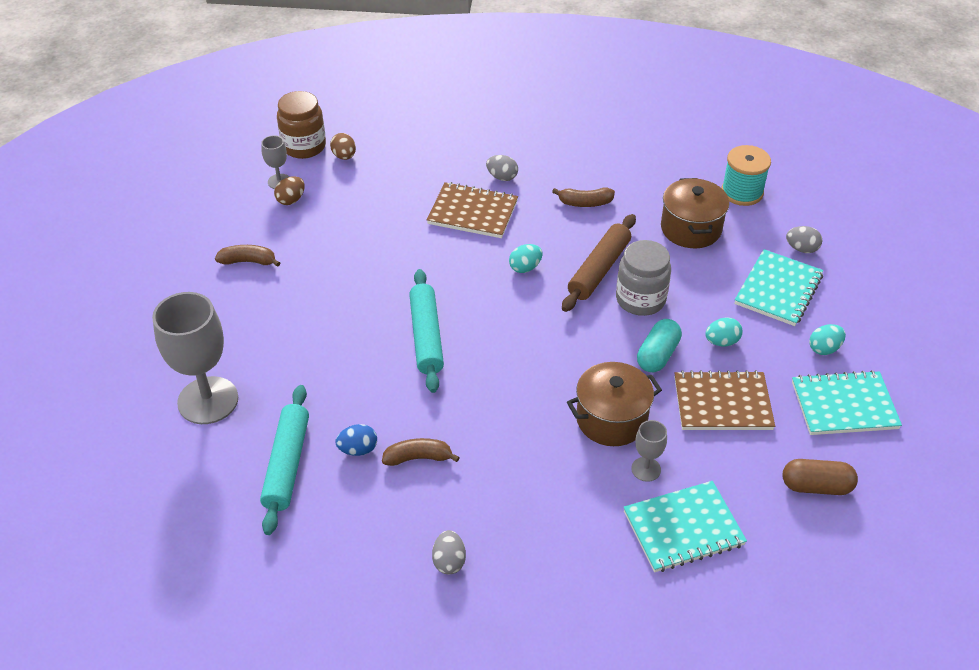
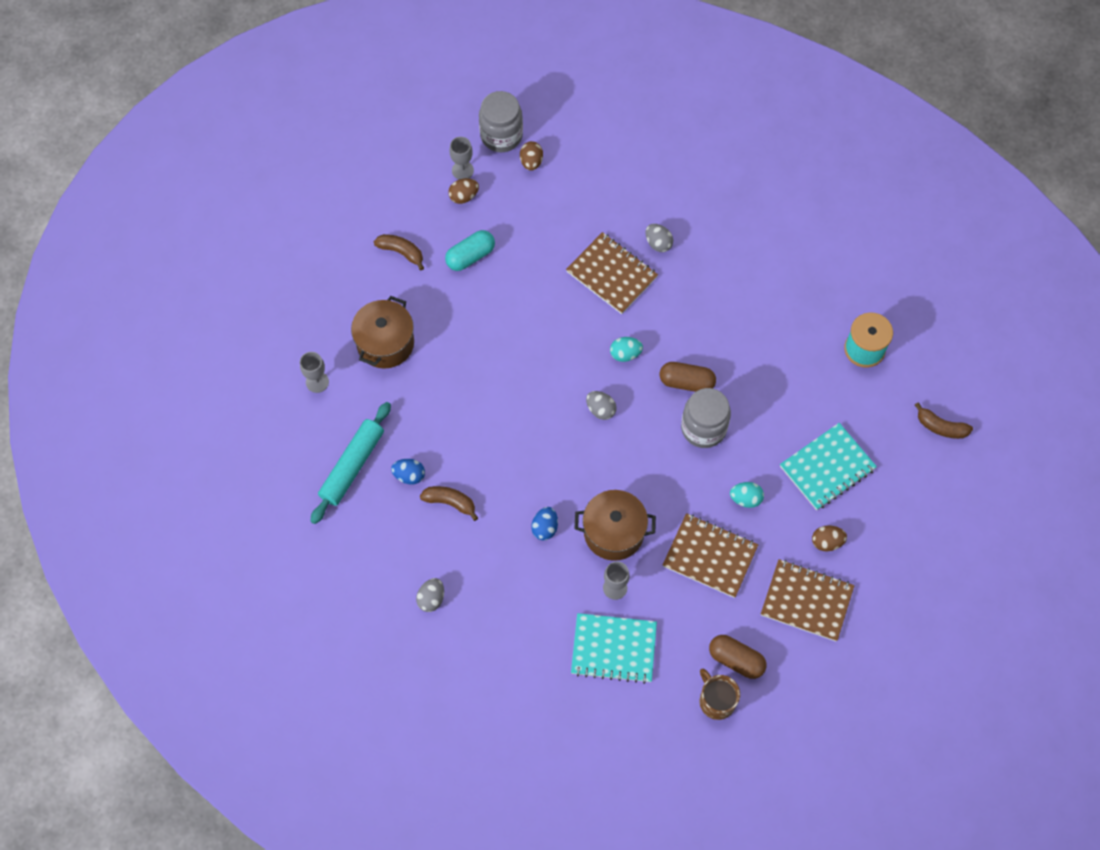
camera: 25 degrees right, 20 degrees up
(208, 400) = (317, 382): grey goblet -> grey goblet, size x0.47
(304, 146) = (501, 135): brown jar -> grey jar
(426, 336) = (509, 391): turquoise rolling pin -> none
(536, 442) = (545, 528): none -> blue egg
(585, 203) = (715, 303): brown banana -> brown banana (941, 427)
(599, 269) = (686, 382): brown rolling pin -> brown capsule
(657, 355) = (685, 489): turquoise capsule -> turquoise capsule (470, 256)
(690, 228) = (792, 371): brown pot -> brown pot (385, 343)
(801, 249) = (876, 434): grey egg -> grey egg (600, 410)
(824, 349) = (827, 542): turquoise egg -> brown egg
(825, 534) = (716, 701): none -> brown mug
(844, 405) = (806, 601): turquoise notebook -> brown notebook

